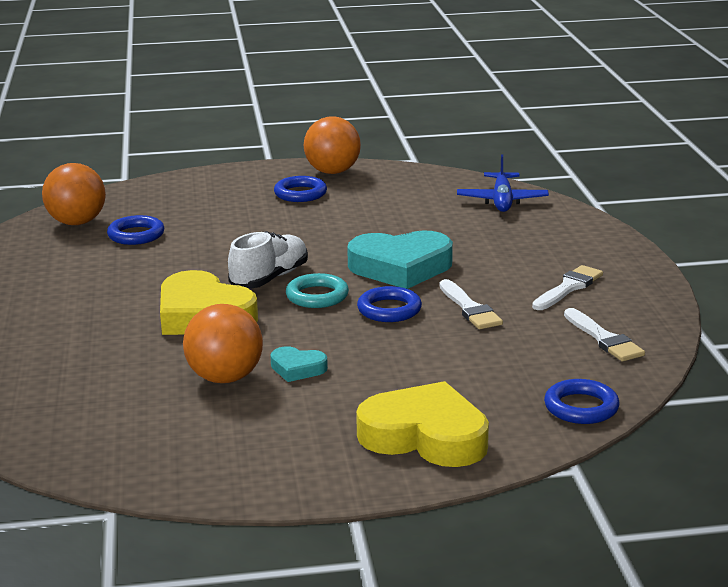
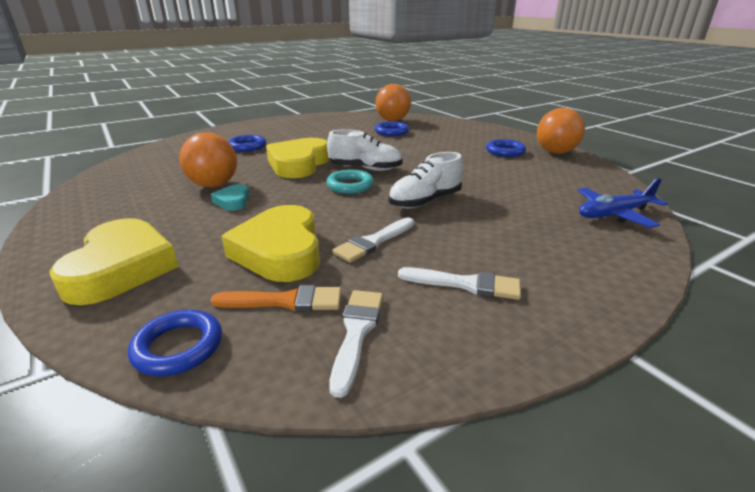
camera: 65 degrees right, 5 degrees up
(389, 310) = (346, 211): blue ring -> blue ring (247, 146)
(401, 267) = (425, 201): turquoise heart -> white shoe
(453, 353) = (280, 251): none -> yellow heart
(544, 360) = (286, 301): none -> orange brush
(604, 339) = (356, 332): white brush -> white brush turned 150 degrees clockwise

